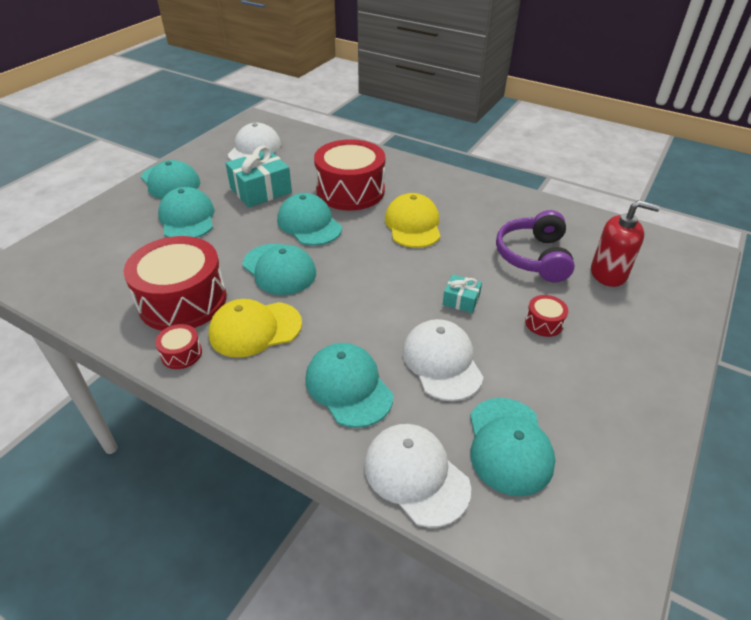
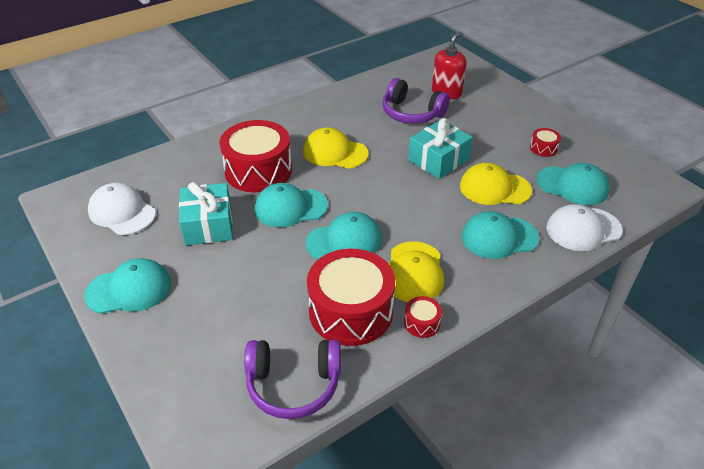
camera: 65 degrees left, 0 degrees up
(85, 292) = (293, 384): none -> purple headphones
(187, 218) = (216, 287): turquoise cap -> none
(442, 362) = (494, 188): white cap -> yellow cap
(461, 300) = (438, 160): turquoise gift -> turquoise gift, size x1.93
(544, 323) = (479, 135): red drum -> red drum (543, 148)

